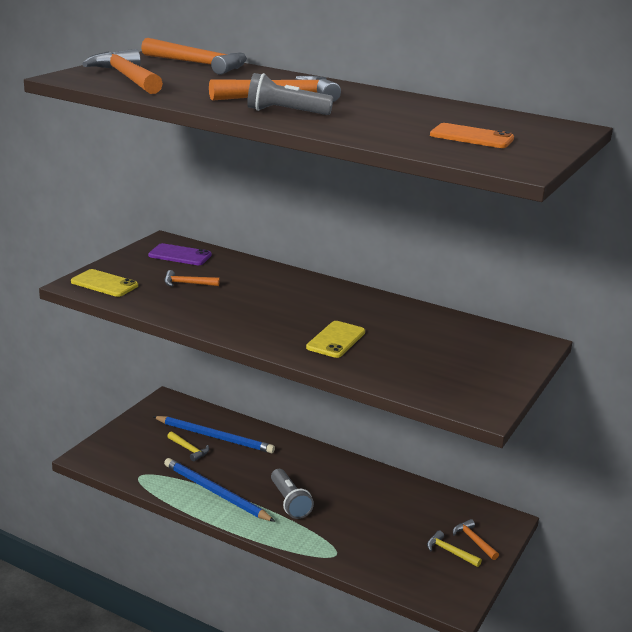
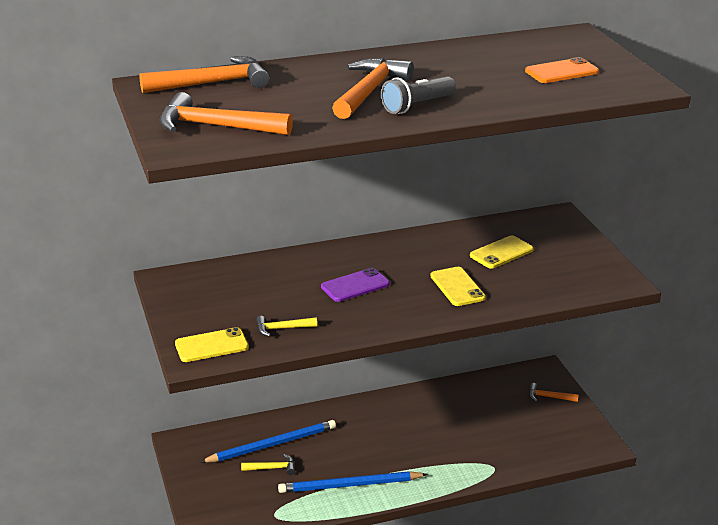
camera: 45 degrees left, 5 degrees up
(180, 255) = (207, 284): purple phone -> purple phone (355, 285)
(187, 283) = (269, 306): orange hammer -> none
(289, 502) = (407, 454): grey flashlight -> none
(424, 339) = (501, 253): none -> yellow phone
(449, 552) = (548, 415): yellow hammer -> yellow hammer (282, 328)

